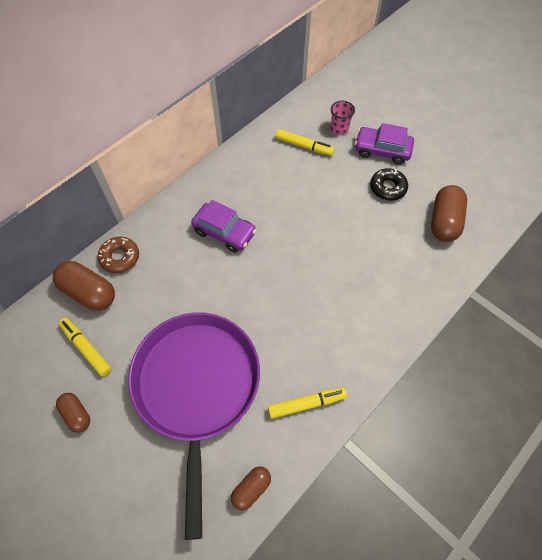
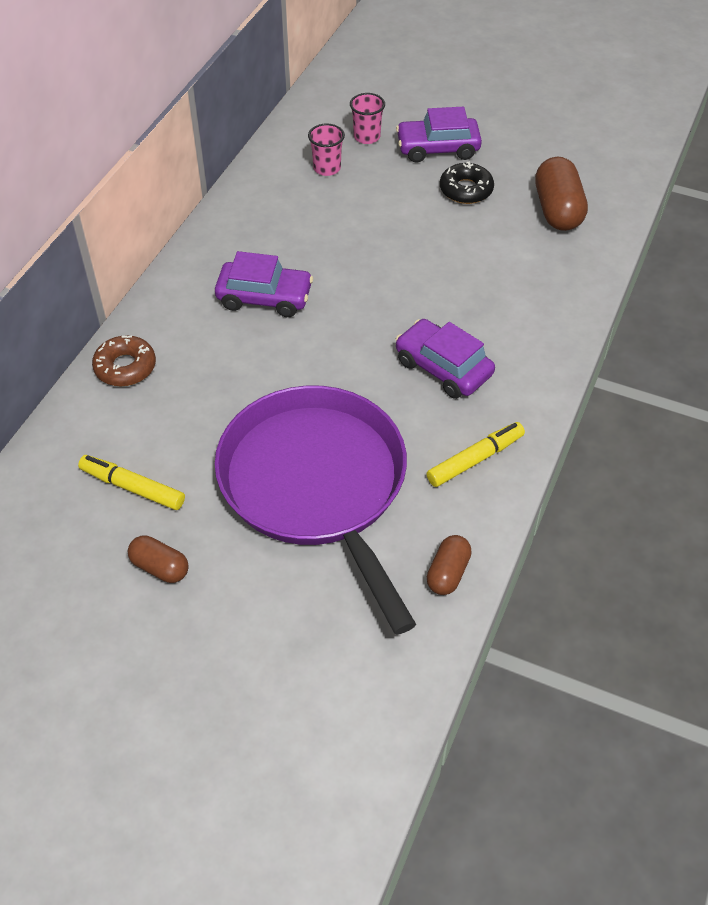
camera: 20 degrees left, 10 degrees down
(89, 292) = (101, 421): brown capsule -> none
(304, 146) = (327, 168): yellow marker -> pink cup
(315, 323) = (443, 368): none -> purple car

